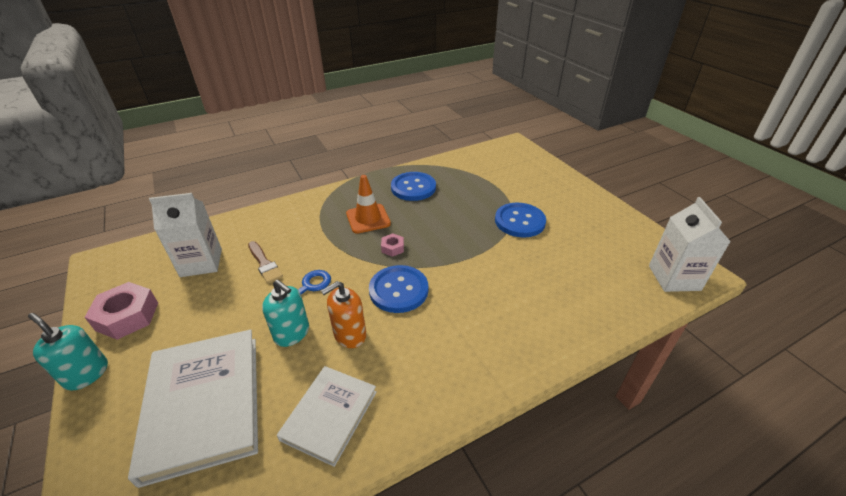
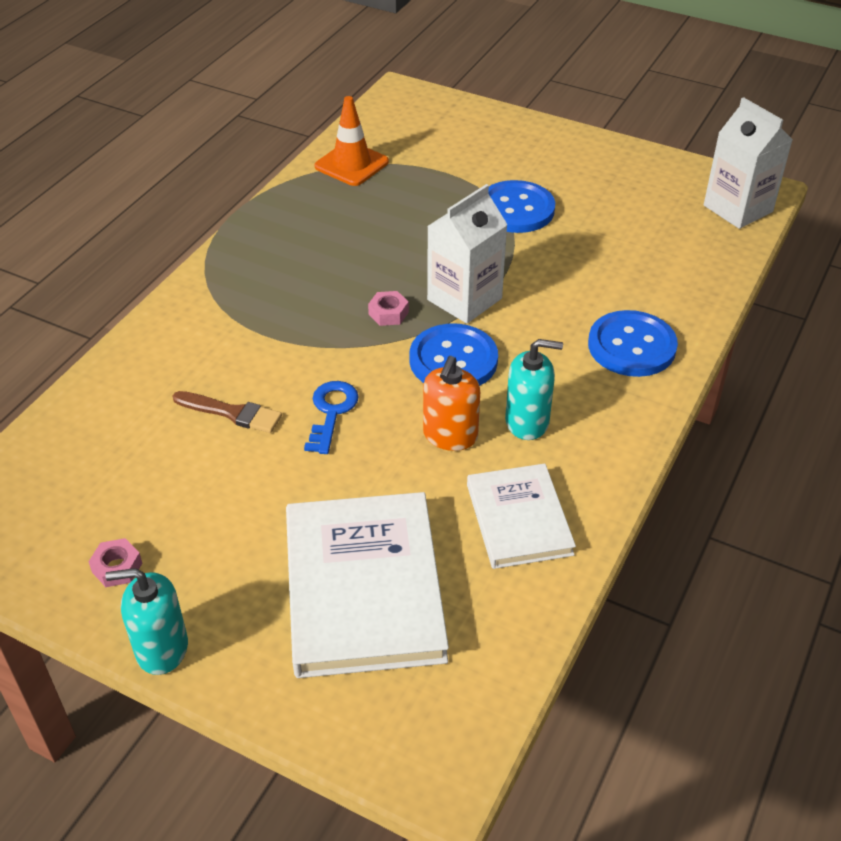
camera: 35 degrees left, 5 degrees up
(127, 316) = (117, 567): pink nut -> pink nut, size x0.51
(201, 262) = (130, 456): white carton -> white carton (464, 299)
(204, 404) = (364, 588): white book -> white book turned 45 degrees clockwise
(292, 333) = (377, 469): turquoise soap dispenser -> turquoise soap dispenser (527, 422)
(368, 219) = (309, 289): orange traffic cone -> orange traffic cone (351, 164)
(413, 188) = (324, 218): blue button -> blue button (631, 346)

